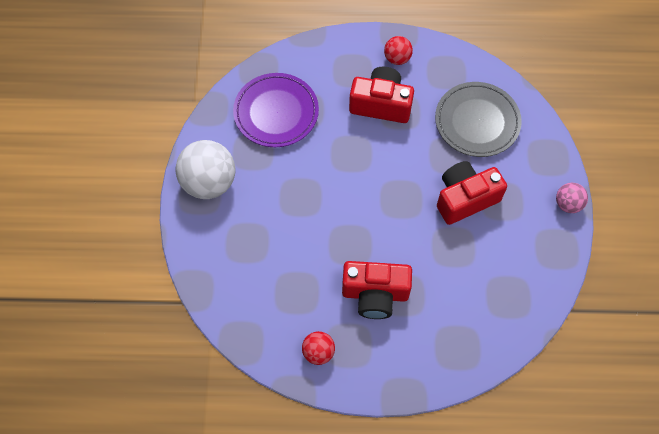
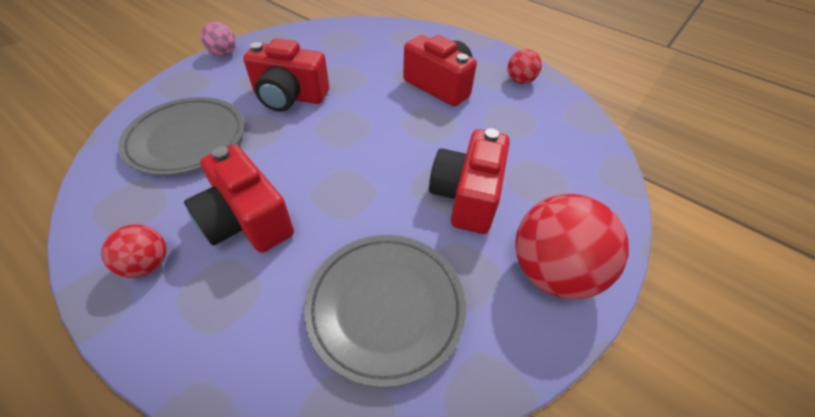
camera: 145 degrees left, 15 degrees down
(209, 182) = (552, 271): white ball -> red ball
(276, 112) = (386, 306): purple plate -> grey plate
(282, 199) = (466, 196): none -> red camera

